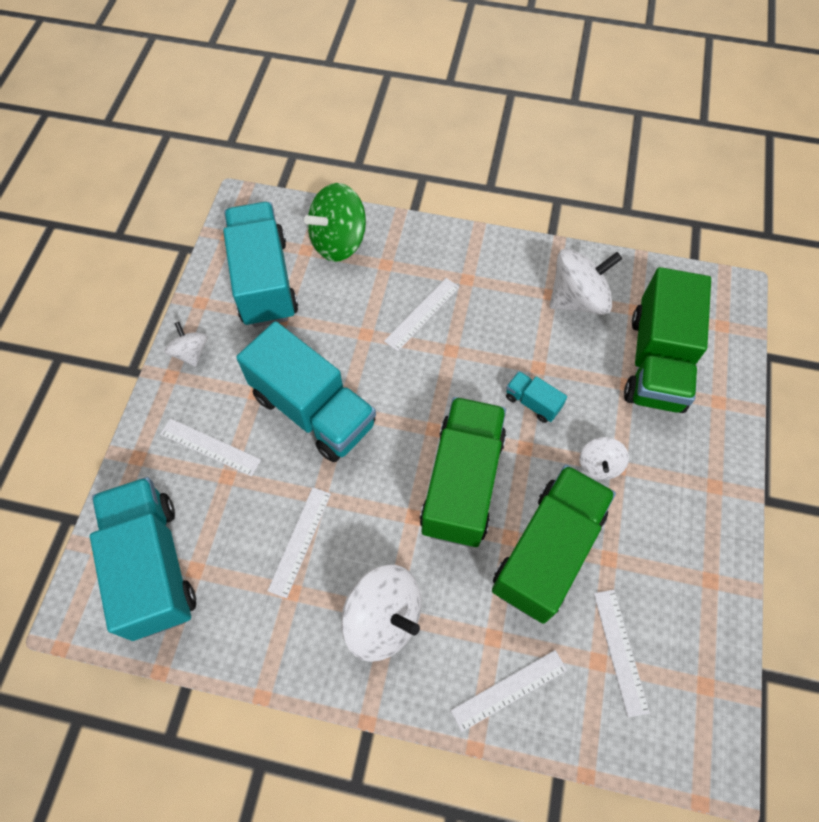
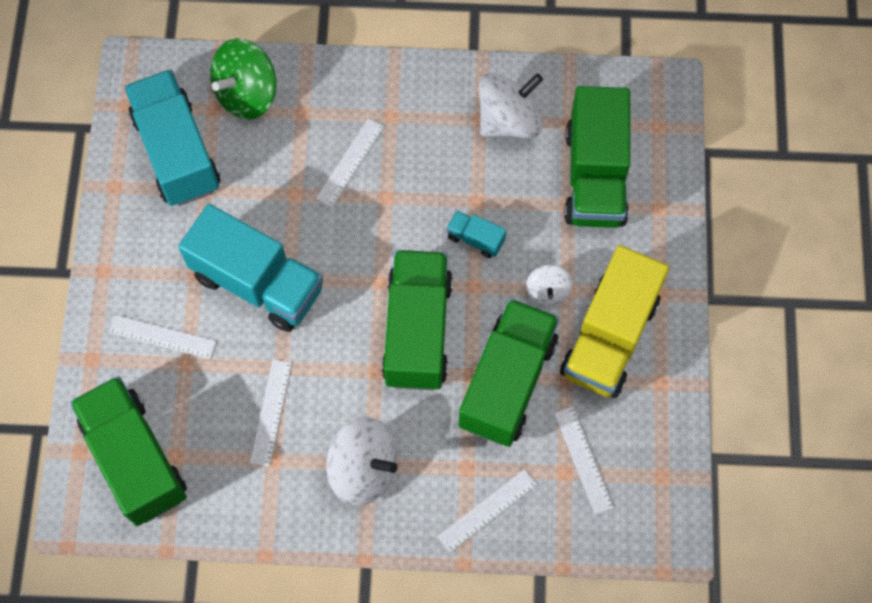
camera: 10 degrees left, 5 degrees up
(153, 566) = (135, 459): turquoise truck -> green truck
(190, 353) = (118, 243): white spinning top -> none
(659, 522) = (609, 337): none -> yellow truck

